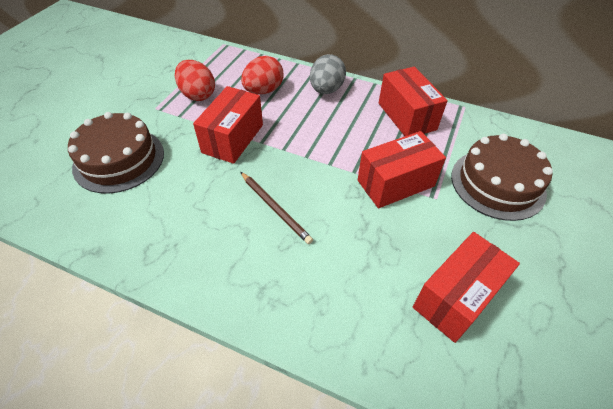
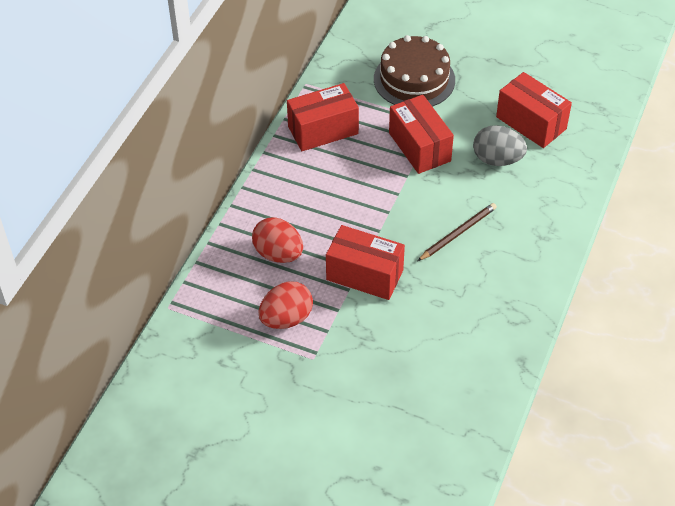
camera: 90 degrees left, 0 degrees up
(119, 159) = (403, 373): brown cake -> none
(326, 90) = (276, 195): grey egg -> grey egg (497, 159)

